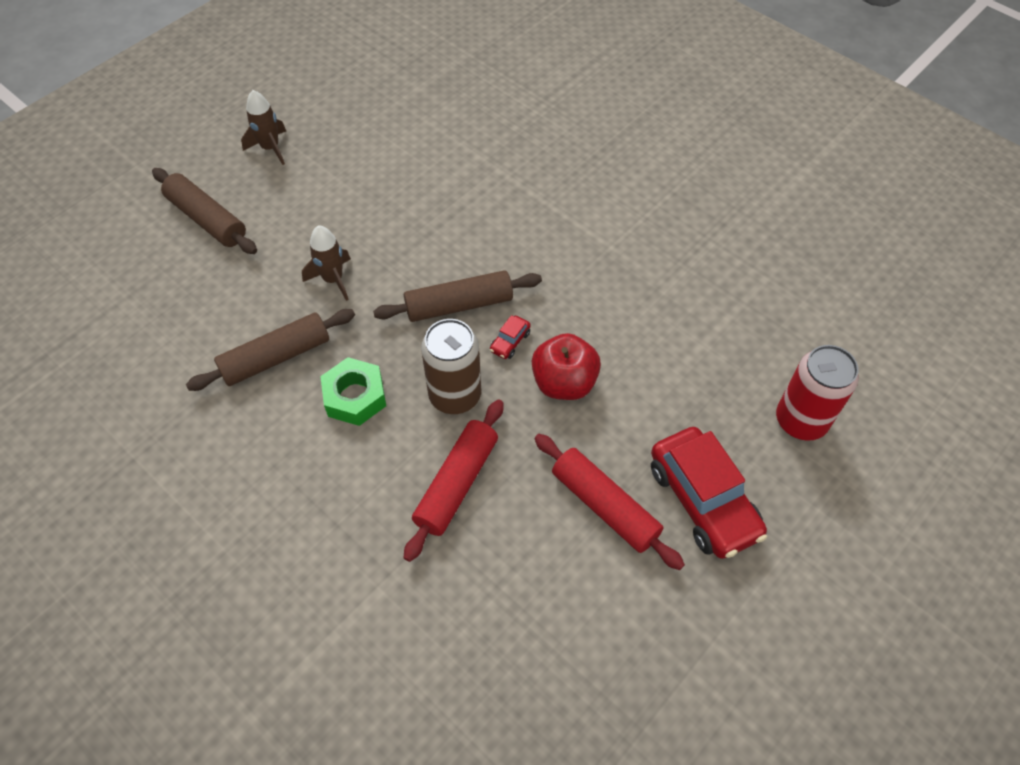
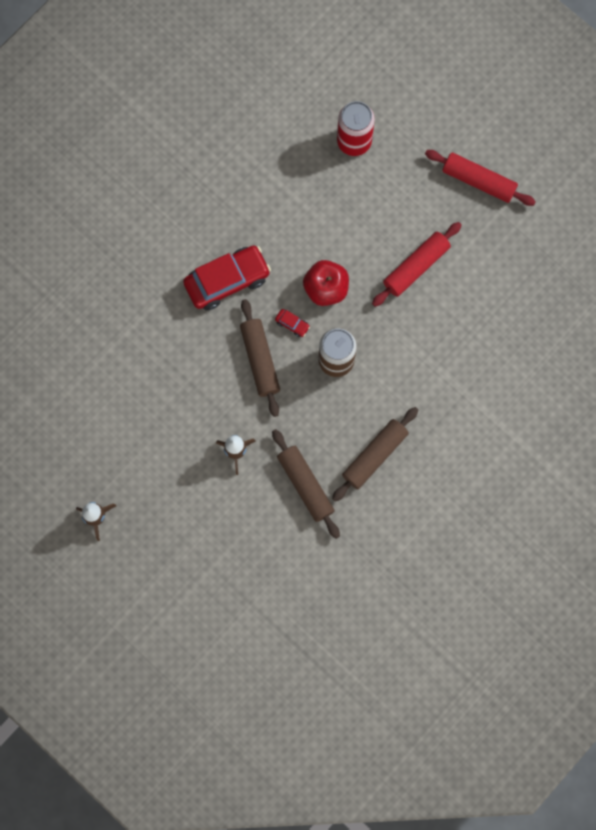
camera: 90 degrees left, 20 degrees up
(207, 219) = (174, 557): brown rolling pin -> brown rolling pin (374, 455)
(355, 397) = (337, 427): green nut -> none
(456, 483) = (402, 357): red rolling pin -> red rolling pin (478, 181)
(703, 500) = (411, 208): red car -> red car (227, 281)

